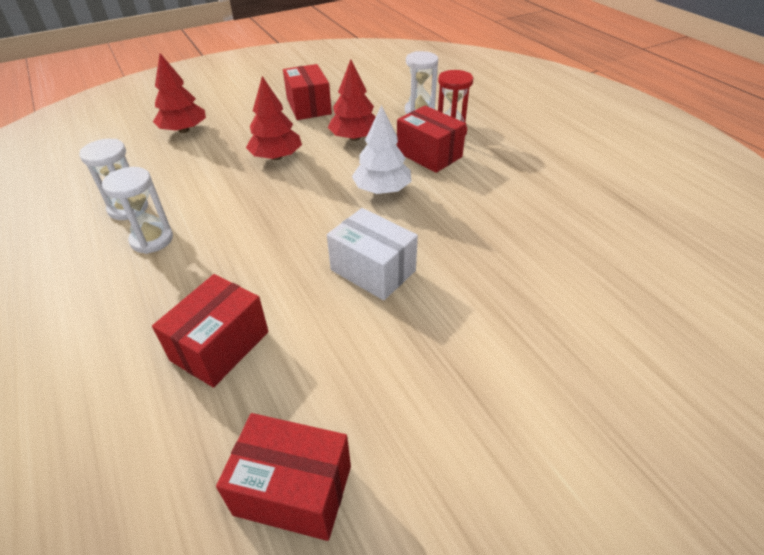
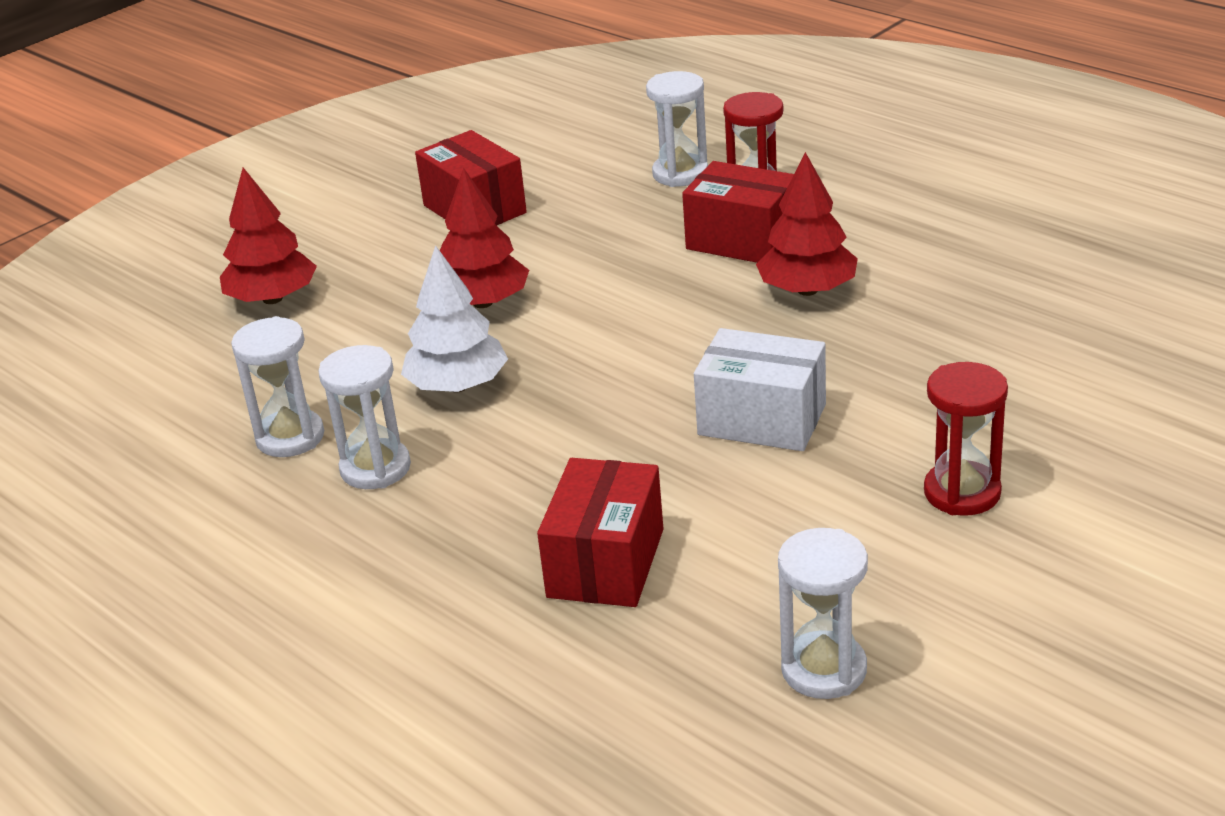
camera: 15 degrees left, 10 degrees down
(293, 490) = (824, 670): red box -> white hourglass
(354, 138) = (597, 243): red tree -> red tree (807, 290)
(382, 189) = (700, 310): white tree -> white tree (457, 386)
(465, 365) = (962, 493): none -> red hourglass

